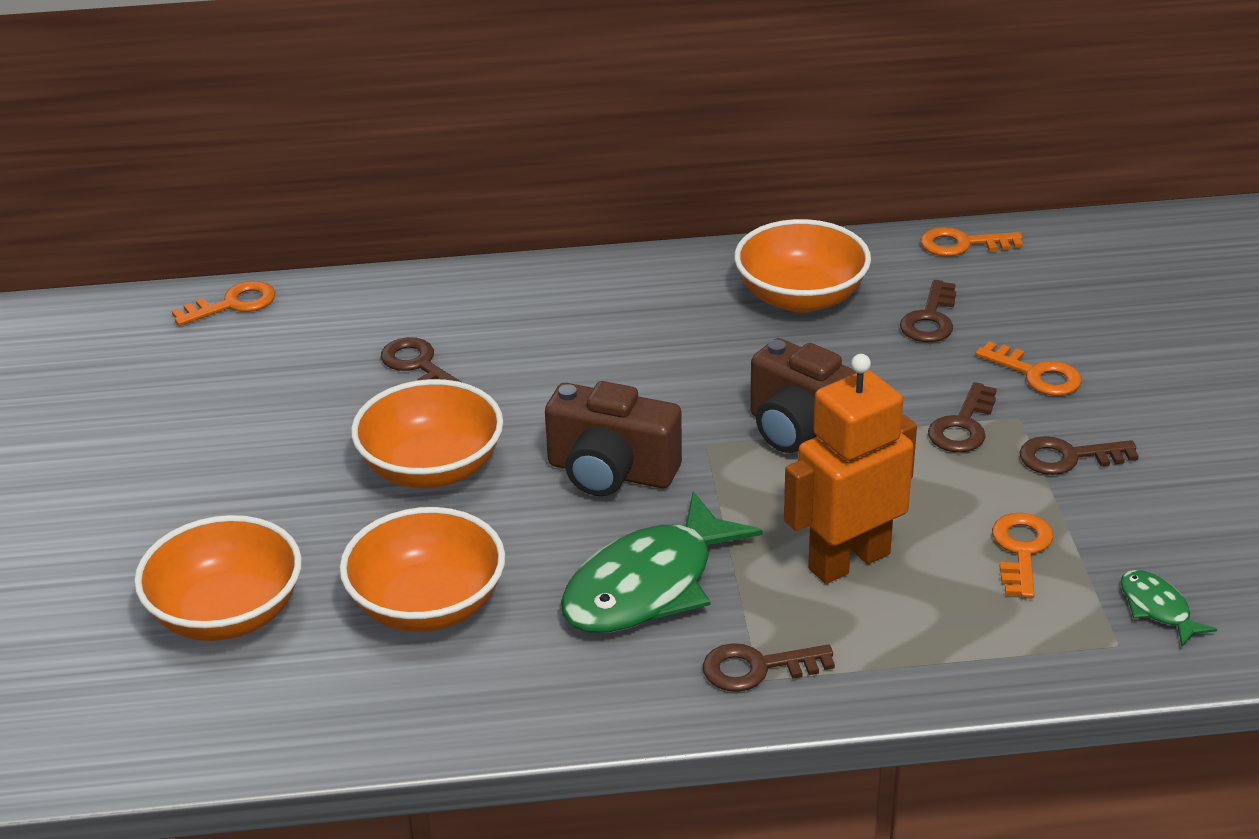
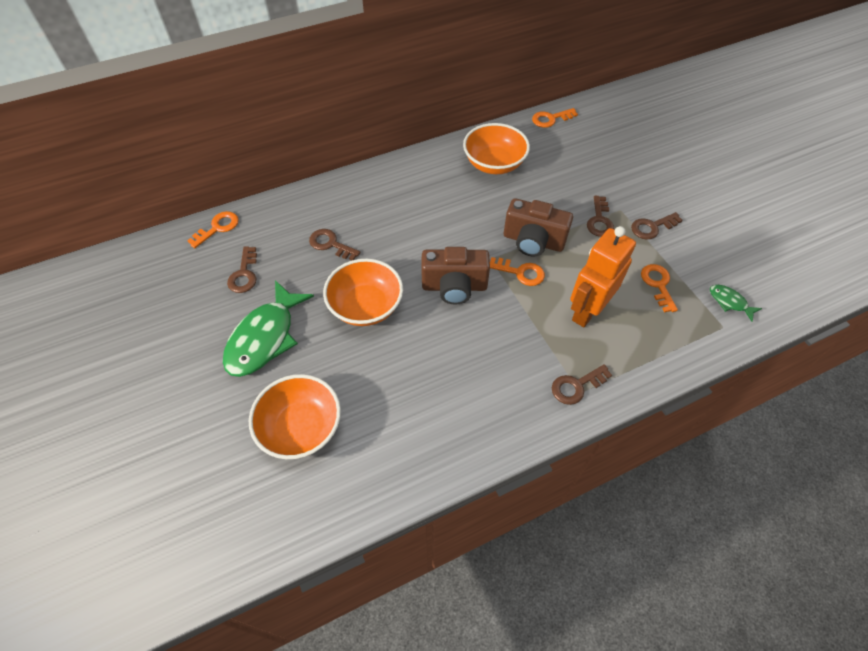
camera: 20 degrees left, 20 degrees up
(427, 605) = (402, 392): orange bowl -> none
(648, 586) = (503, 350): green fish -> green fish (265, 337)
(930, 319) = (557, 163): brown key -> brown key (244, 274)
(1036, 374) = (616, 184): orange key -> orange key (520, 272)

